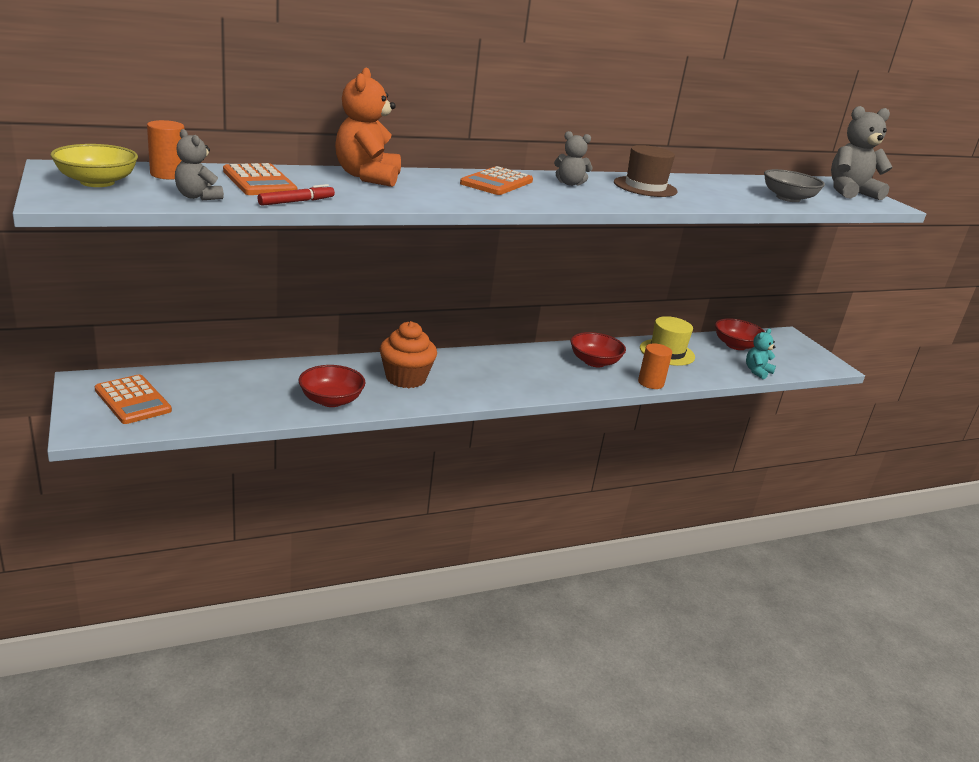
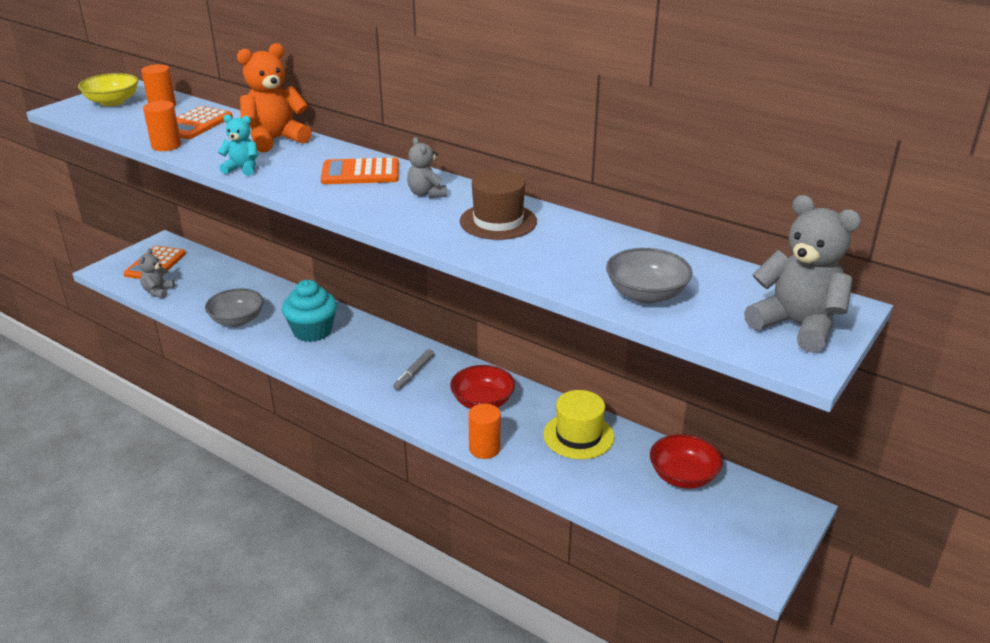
camera: 60 degrees right, 5 degrees up
(198, 197) = (127, 126): grey teddy bear -> grey teddy bear (158, 291)
(296, 202) = (166, 146): red marker -> orange cylinder
(331, 400) = (237, 320): red bowl -> grey bowl
(406, 378) = (312, 331): orange cupcake -> turquoise cupcake
(527, 367) = (414, 373): none -> grey marker
(757, 371) = (631, 512): turquoise teddy bear -> turquoise teddy bear (242, 169)

